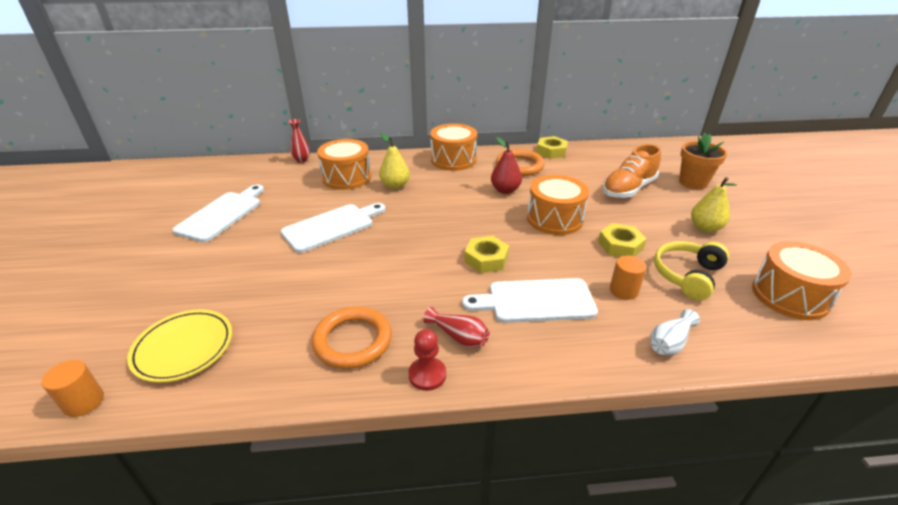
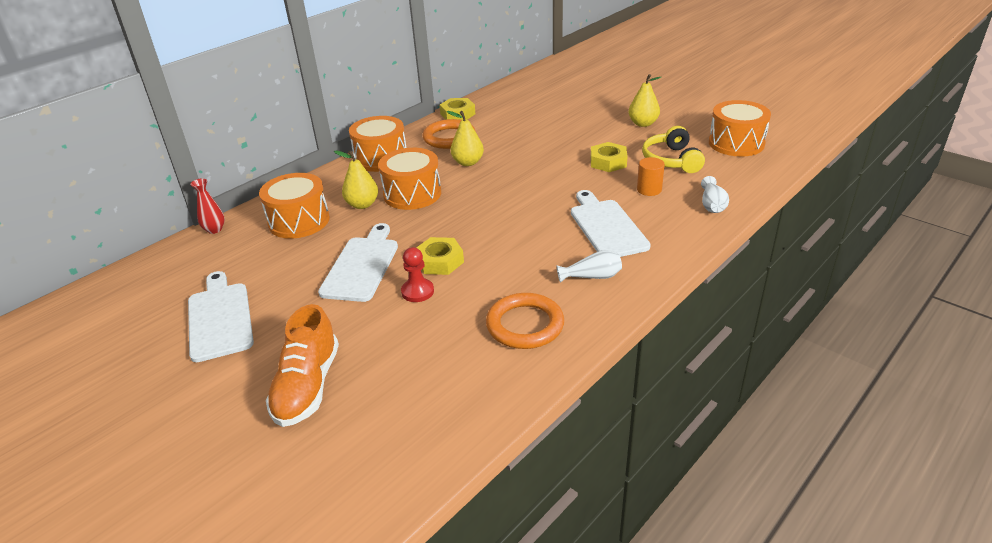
camera: 40 degrees left, 0 degrees up
(84, 402) = (381, 504): orange cylinder -> none
(184, 348) = (397, 418): yellow plate -> none
(427, 375) = (607, 309): red pawn -> red pawn (417, 291)
(459, 337) = (592, 277): red vase -> white vase
(486, 259) = (532, 219): yellow nut -> yellow nut (439, 261)
(505, 190) = (468, 162): red pear -> yellow pear
(535, 301) = (606, 226): white cutting board -> white cutting board turned 120 degrees clockwise
(554, 219) = (538, 166): orange drum -> orange drum (412, 194)
(628, 189) = (559, 119): orange shoe -> orange shoe (307, 386)
(693, 182) = (595, 94): orange flower pot -> none

